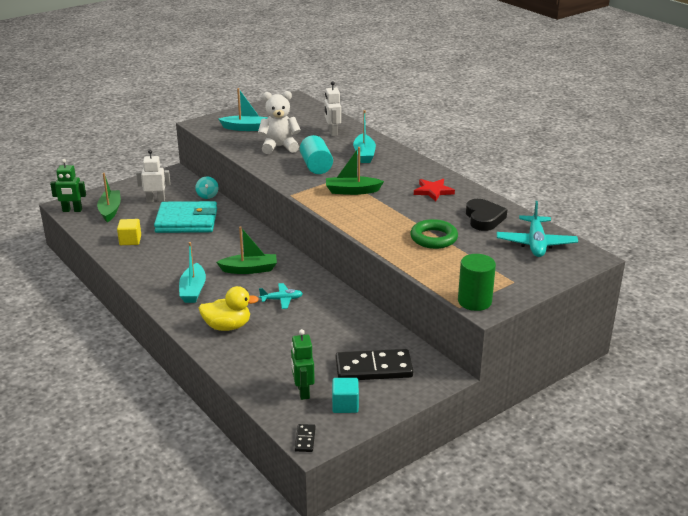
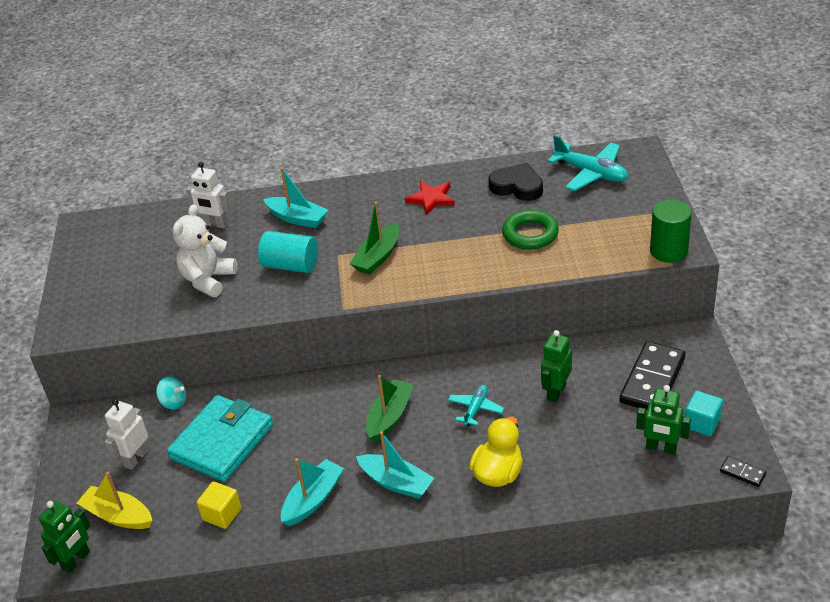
camera: 55 degrees left, 10 degrees up
(110, 210) = (118, 516): green boat -> yellow boat
(246, 128) = (123, 293): turquoise boat -> turquoise boat (313, 499)
(325, 328) = (556, 392): none -> green robot

